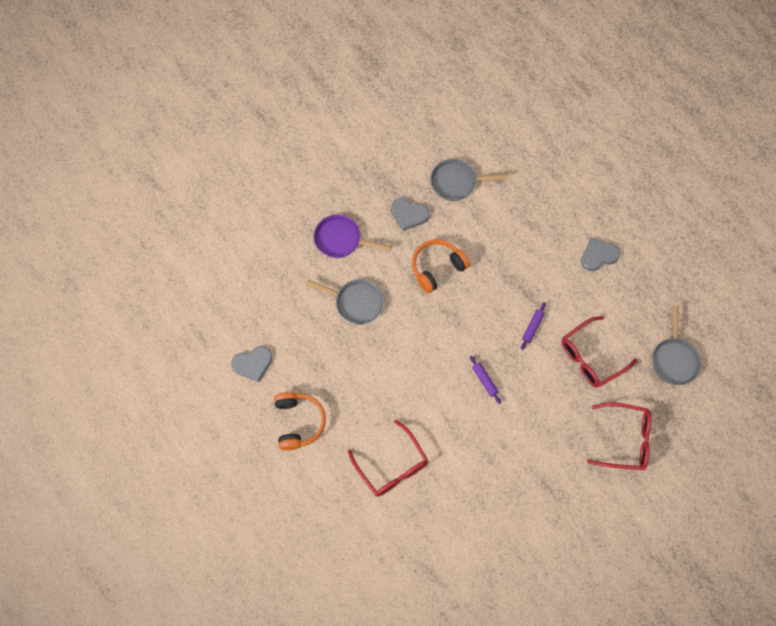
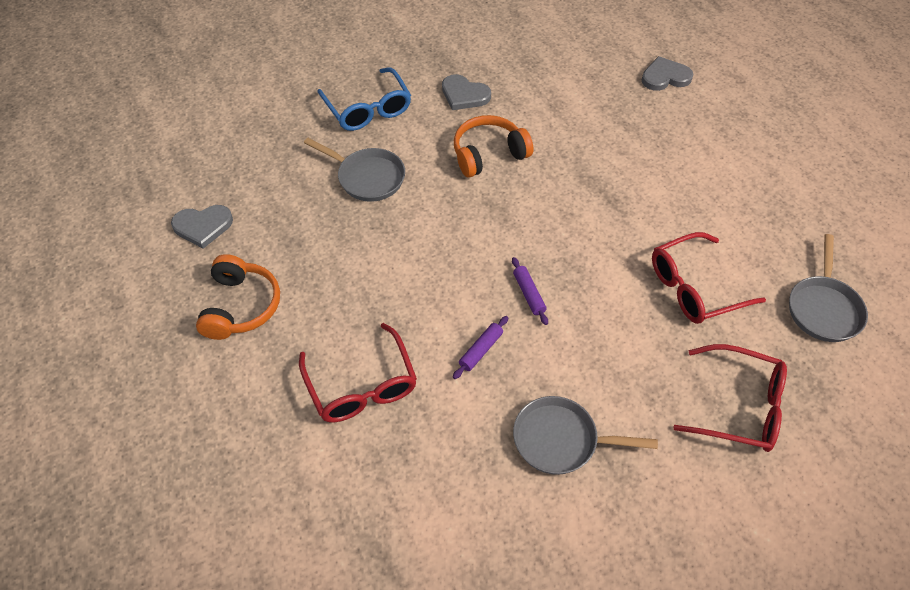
camera: 10 degrees right, 15 degrees down
(341, 240) = (368, 109): purple pan -> blue glasses
(456, 182) = (534, 71): grey pan -> grey pan (561, 440)
(532, 327) = (611, 239): purple rolling pin -> purple rolling pin (481, 350)
(598, 255) = (716, 169): grey heart -> grey heart (665, 77)

